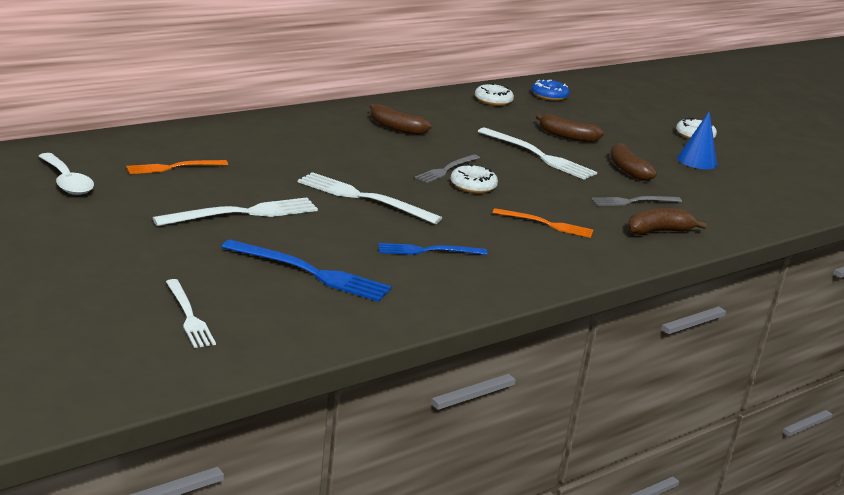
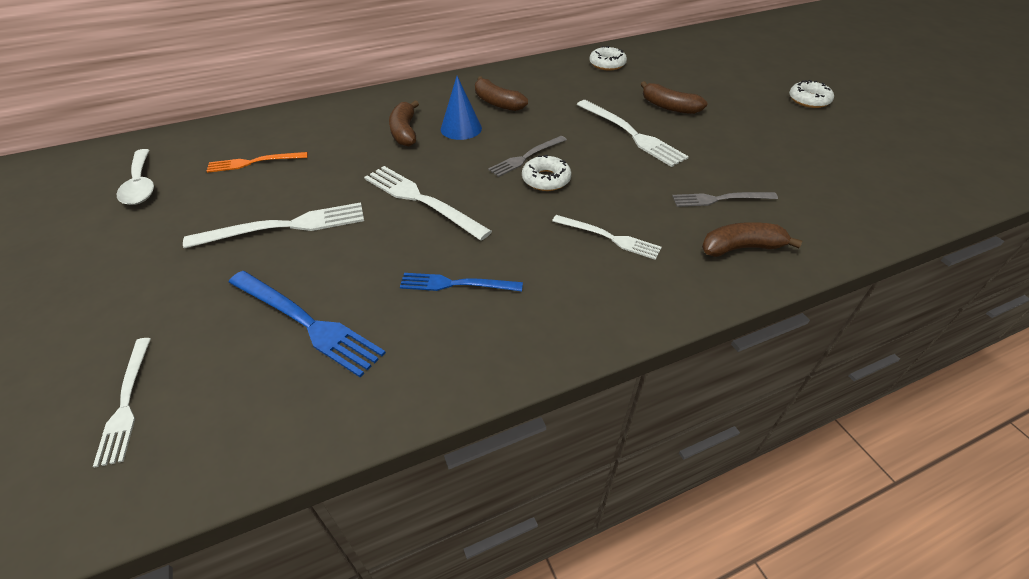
camera: 15 degrees right, 20 degrees up
(546, 224) = (609, 237): orange fork -> white fork
(549, 95) = (665, 55): blue donut -> none
(627, 170) = (724, 151): brown banana -> brown banana (405, 132)
(697, 161) = (805, 136): blue cone -> blue cone (461, 128)

